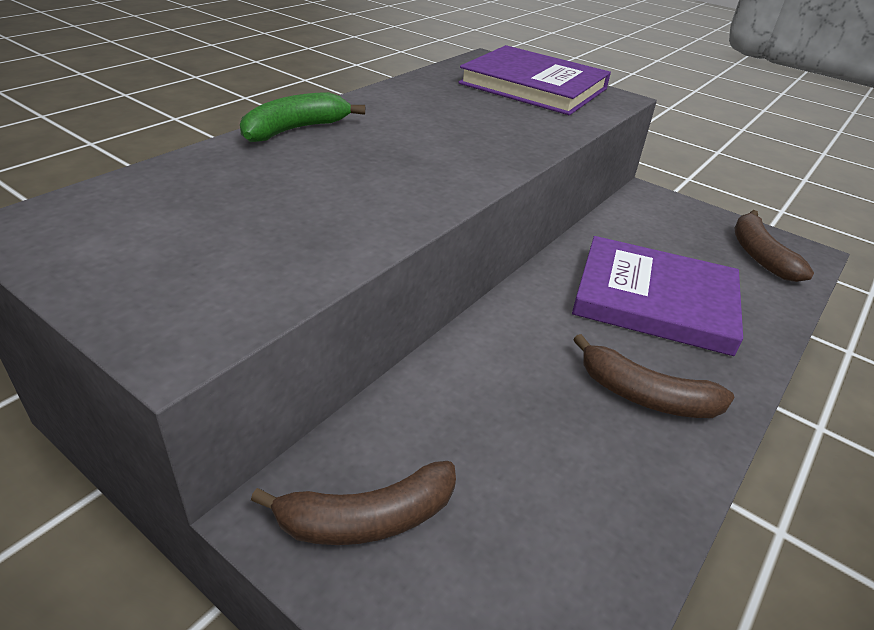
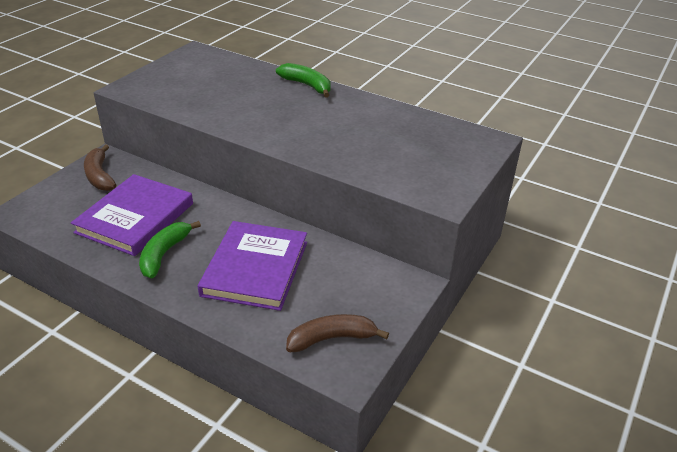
camera: 85 degrees right, 0 degrees up
(533, 86) = (439, 160): purple book -> purple book (135, 218)
(645, 395) = (164, 254): brown banana -> green banana

